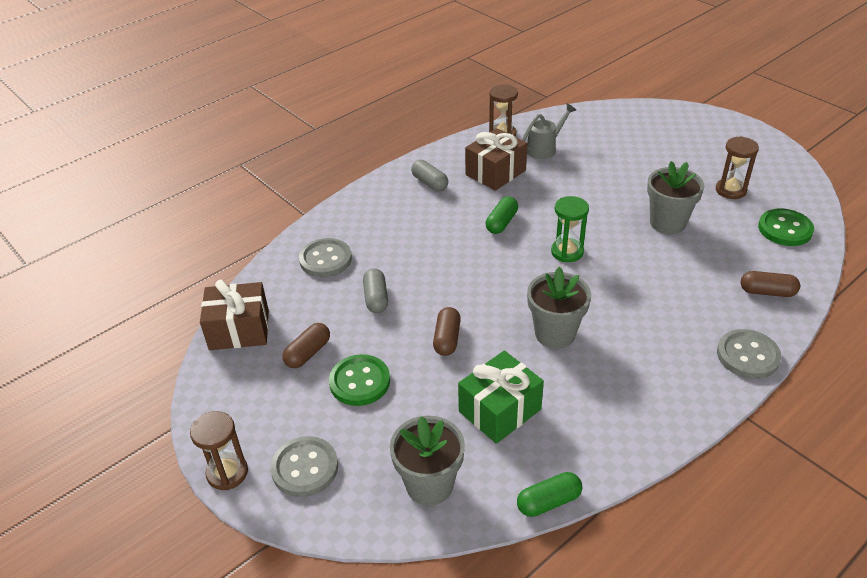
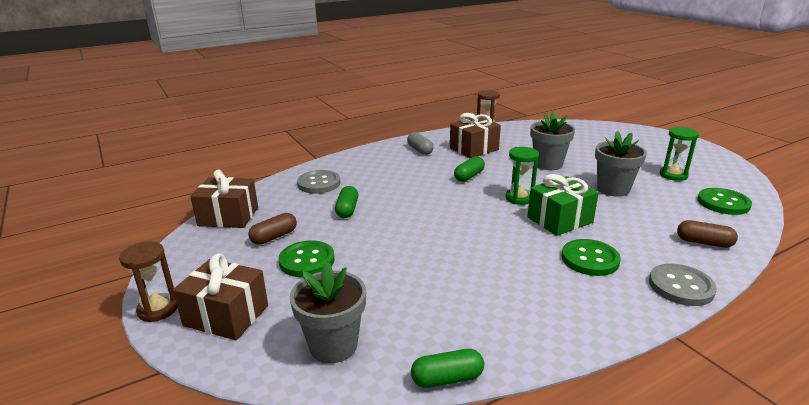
camera: 10 degrees right, 15 degrees down
(305, 468) = (226, 315): grey button -> brown gift
(376, 298) = (347, 210): grey capsule -> green capsule
(447, 339) = (395, 241): brown capsule -> none
(499, 410) = (423, 297): green gift -> green gift (559, 220)
(544, 149) = (517, 140): grey watering can -> none
(555, 333) = (493, 249): grey flower pot -> grey flower pot (548, 164)
(656, 333) = (590, 259): none -> green button
(730, 190) = (673, 175): brown hourglass -> green hourglass

